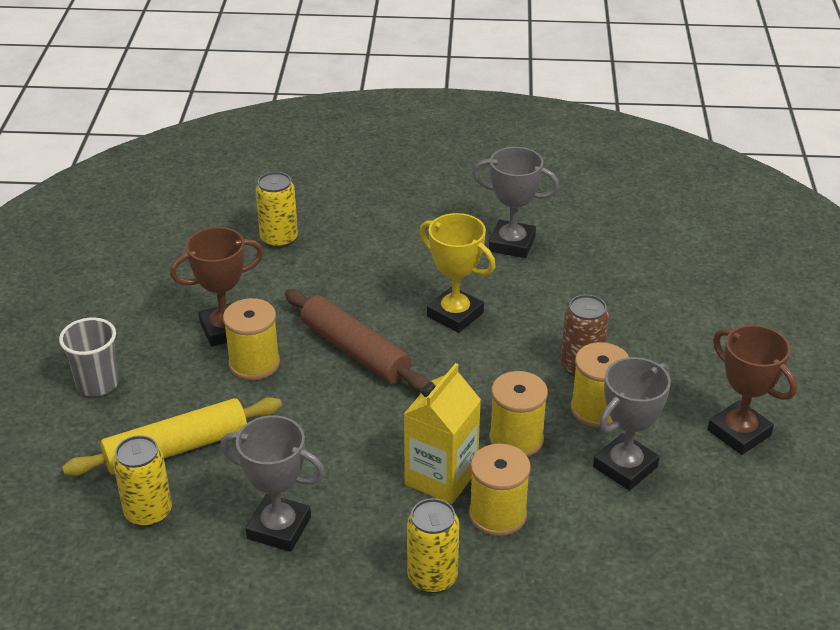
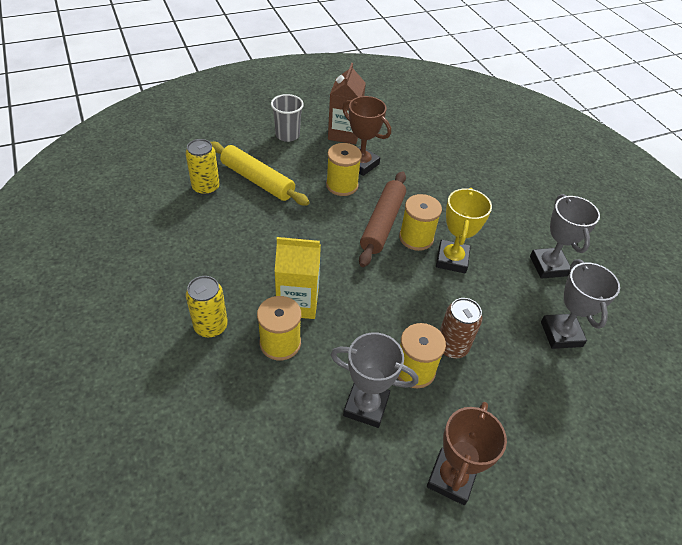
camera: 60 degrees right, 10 degrees up
(145, 323) = (344, 133): none -> brown carton
(279, 239) = (454, 157): yellow can -> none
(279, 528) = (218, 242): grey trophy -> grey trophy (561, 334)
(516, 439) = (355, 331): yellow spool -> yellow spool (416, 238)

